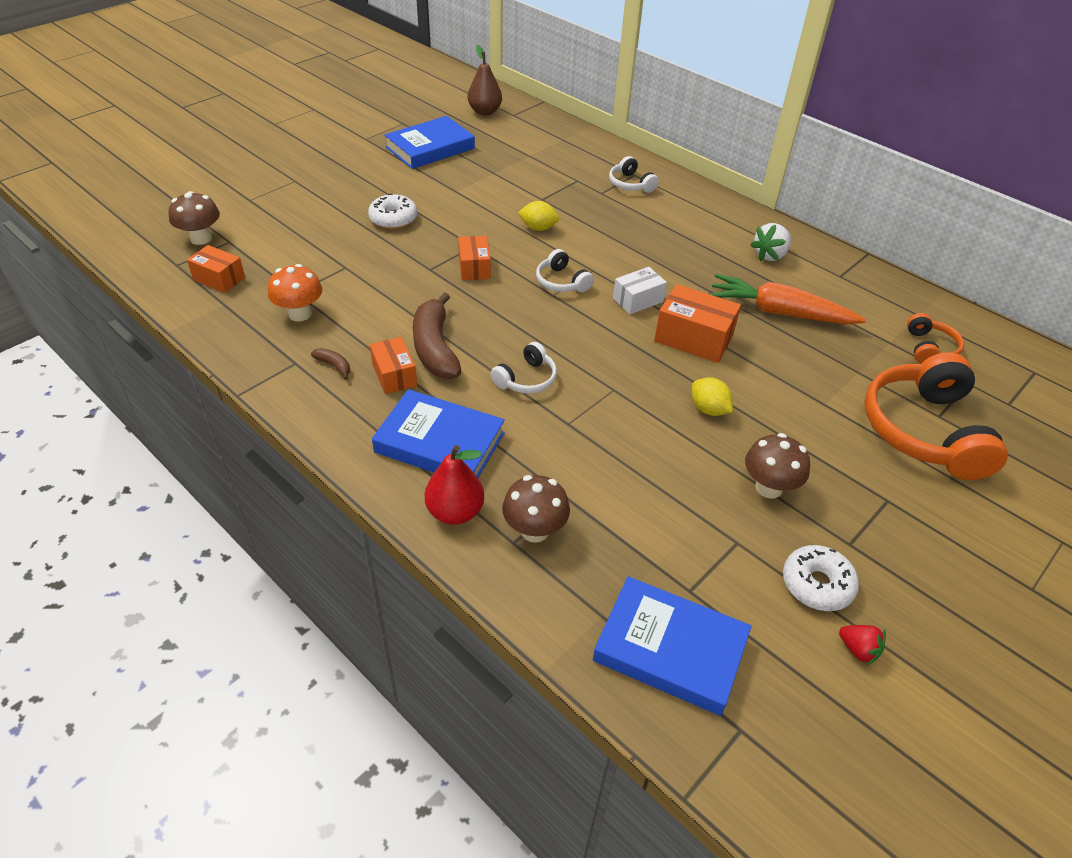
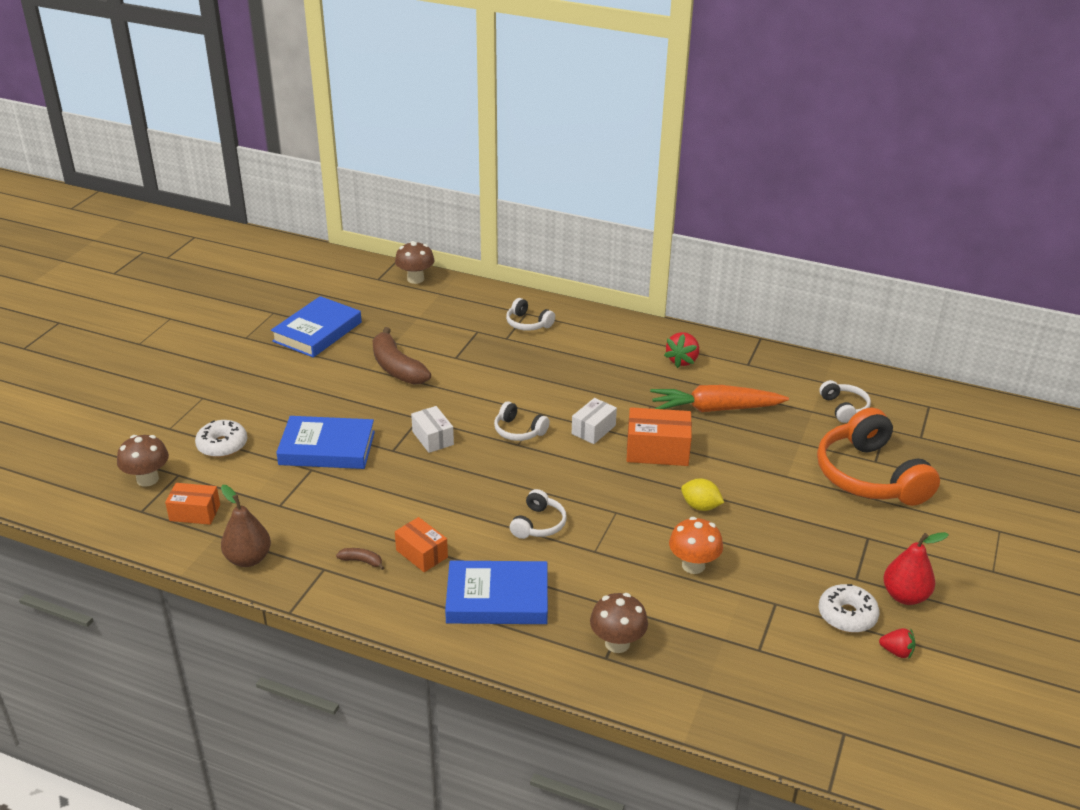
camera: 20 degrees left, 10 degrees down
(300, 314) = (297, 524): orange mushroom -> orange mushroom (693, 565)
(393, 219) = (327, 411): white donut -> white donut (222, 445)
(435, 348) = (443, 520): brown banana -> brown banana (397, 368)
(455, 512) = (545, 649): red pear -> red pear (905, 596)
(474, 267) = (433, 438): orange box -> white box
(484, 112) = (348, 282): brown pear -> brown pear (248, 559)
(538, 228) = (468, 386): yellow lemon -> none
(670, 649) = (766, 696): blue book -> blue book (327, 448)
(769, 487) = (777, 554): brown mushroom -> brown mushroom (415, 279)
(770, 255) = (682, 360): white strawberry -> red strawberry
(929, 348) = (844, 408): orange headphones -> white headphones

